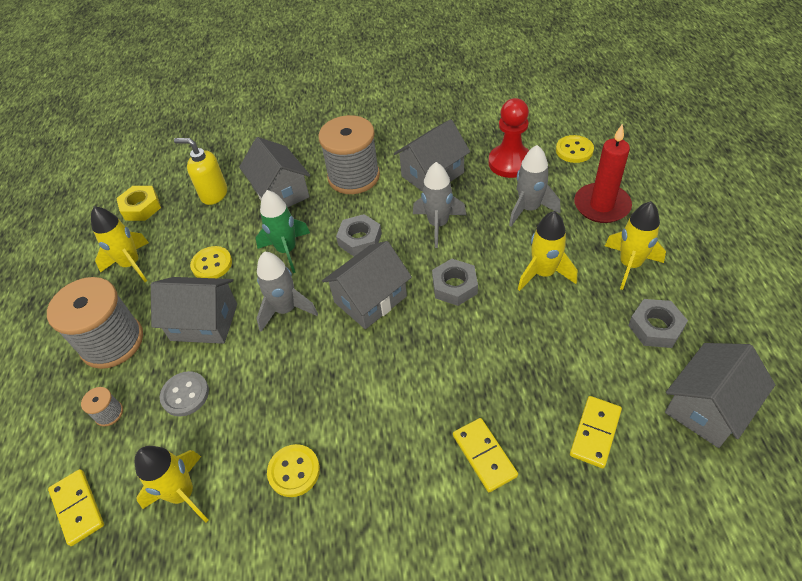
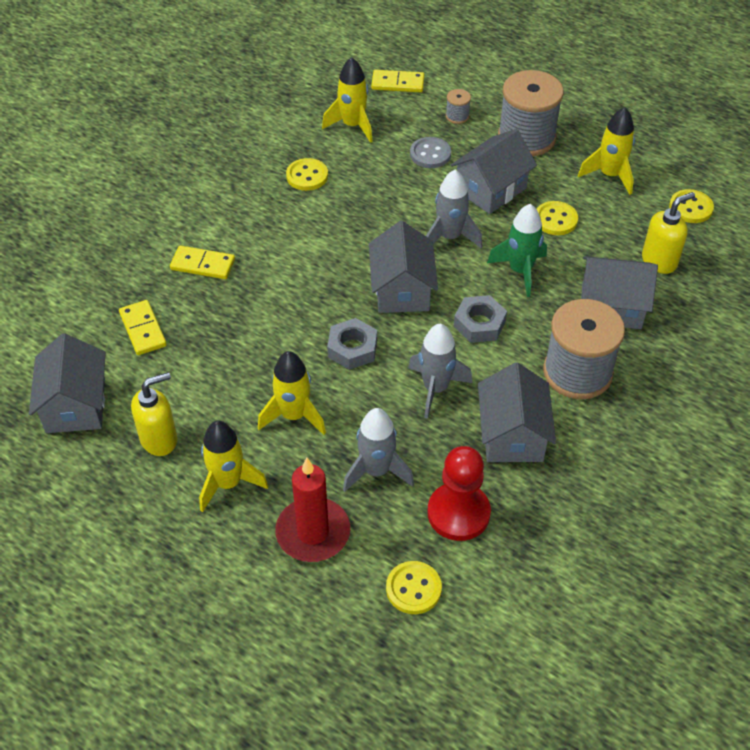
camera: 125 degrees right, 0 degrees up
(141, 207) = (690, 208): yellow nut -> yellow button
(655, 327) = (159, 439): grey nut -> yellow soap dispenser

